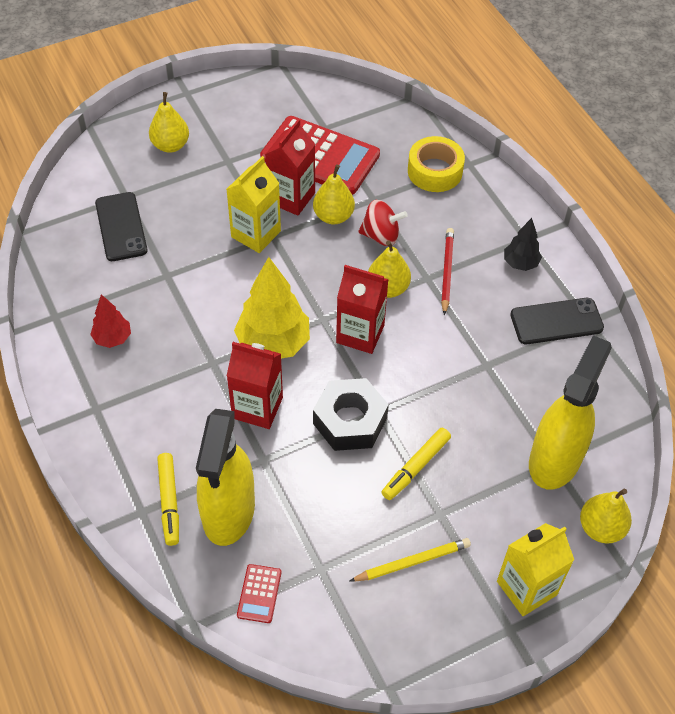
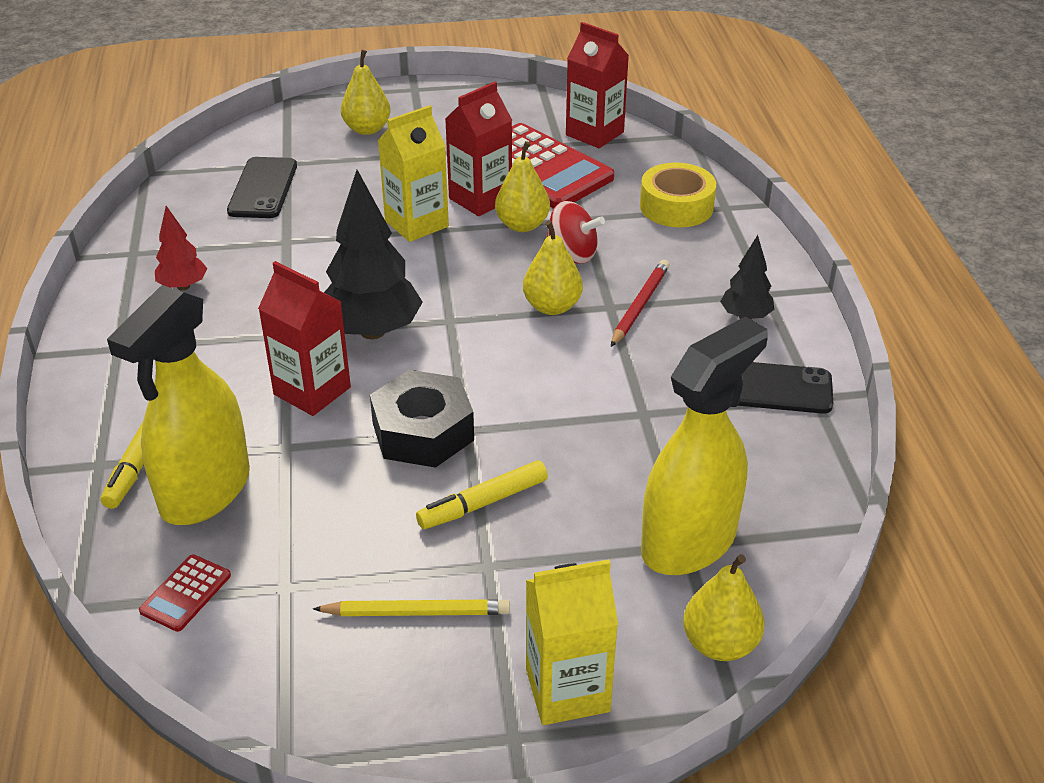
camera: 20 degrees right, 15 degrees down
(273, 343) = (372, 331): yellow tree -> black tree
(360, 334) = (489, 345): red carton -> red carton (594, 133)

